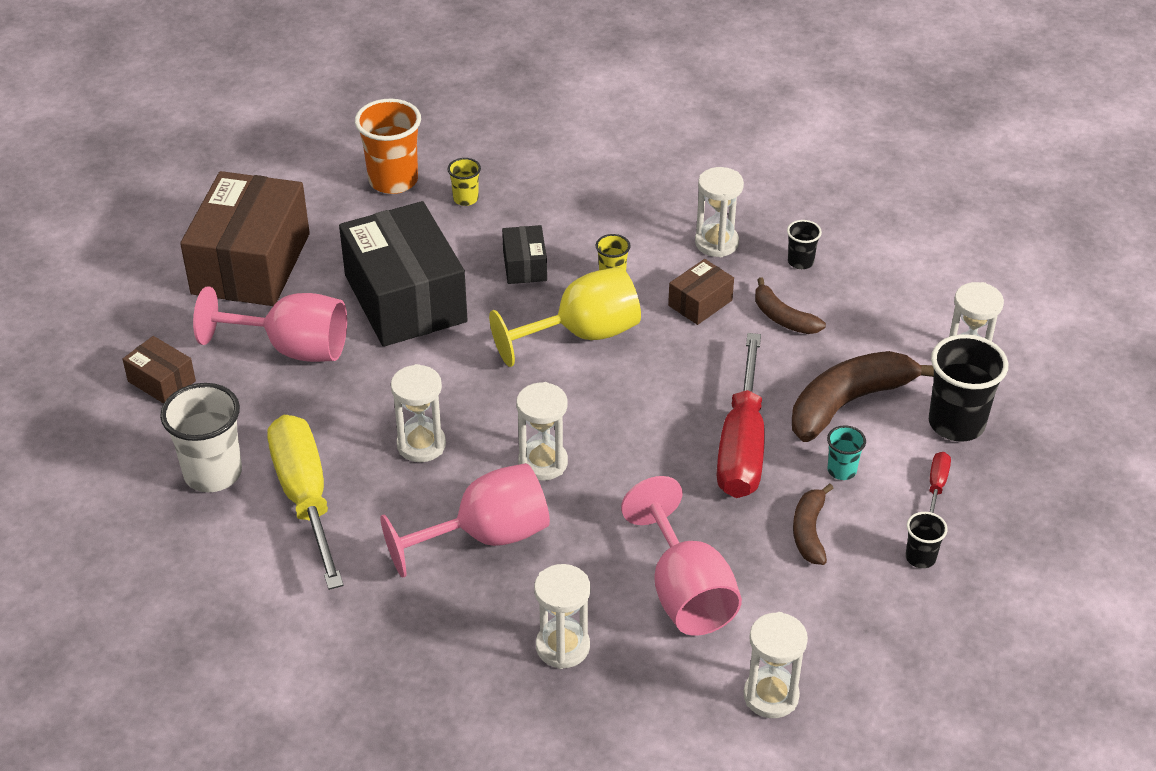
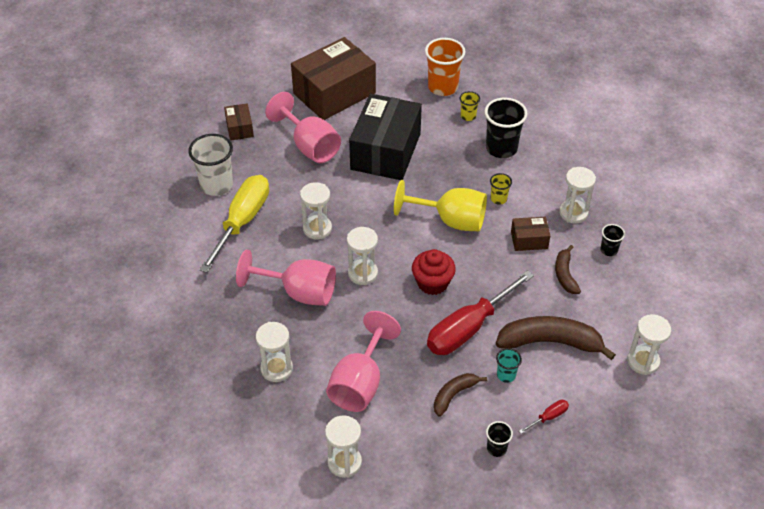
camera: 40 degrees right, 5 degrees up
(525, 266) = (460, 168): black box -> none
(641, 420) = (432, 283): none -> red cupcake
(956, 423) = (597, 392): black cup -> black cup (501, 148)

